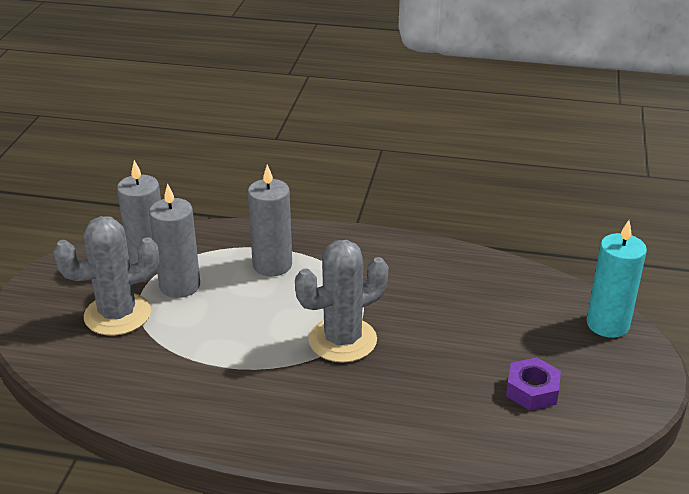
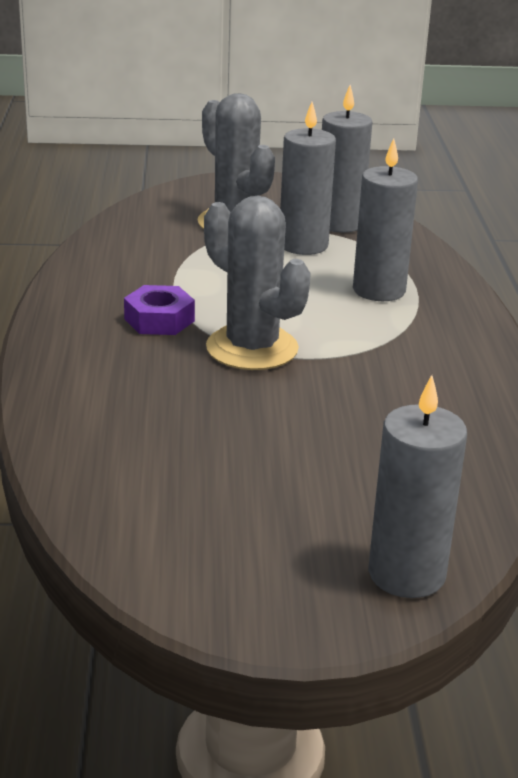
camera: 75 degrees right, 5 degrees down
(532, 390) = (206, 498): purple nut -> purple nut (159, 320)
(607, 324) = (406, 574): turquoise candle -> grey candle

